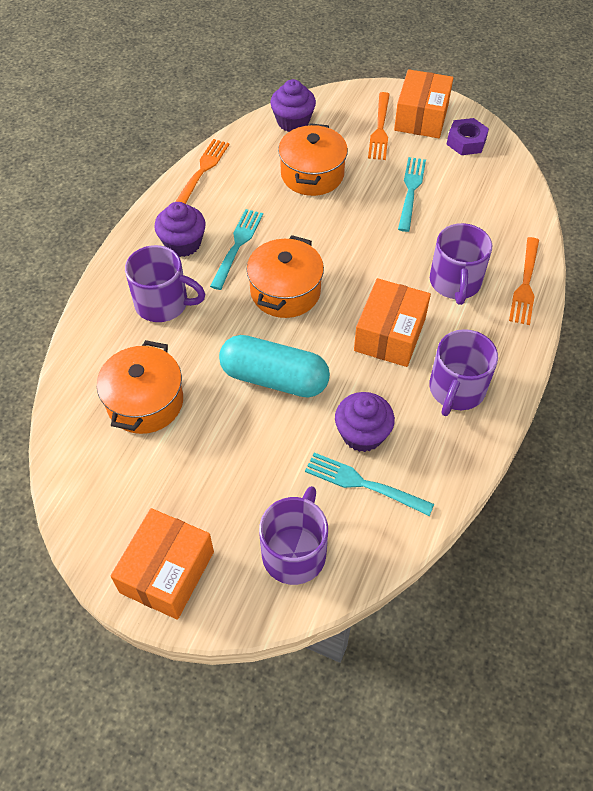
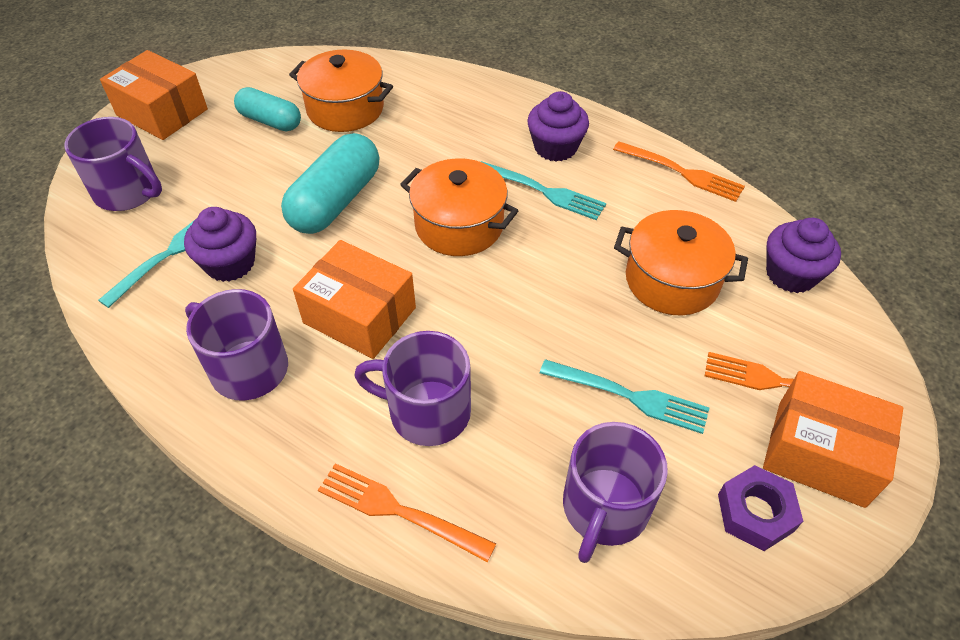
camera: 100 degrees right, 5 degrees down
(163, 303) = (468, 127): purple mug -> purple mug (604, 509)
(171, 461) = (270, 121): none -> turquoise capsule

